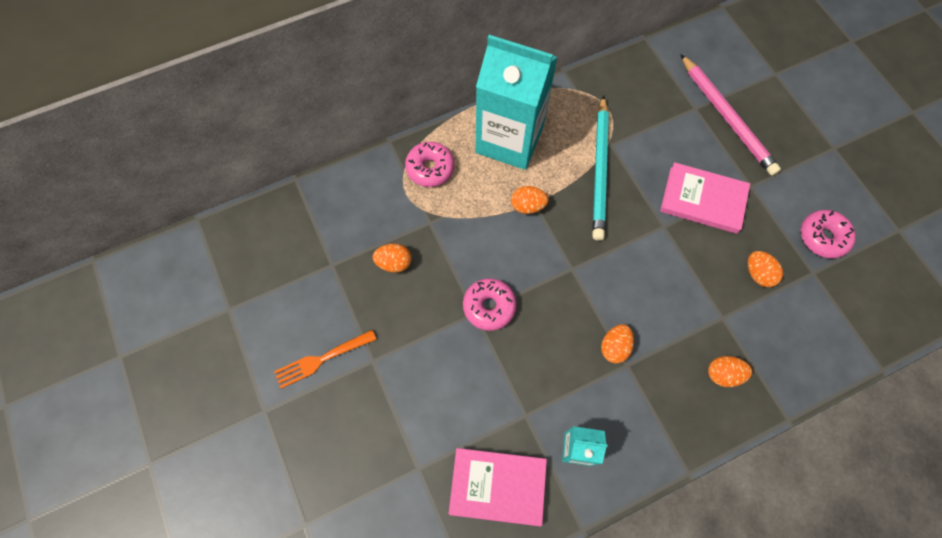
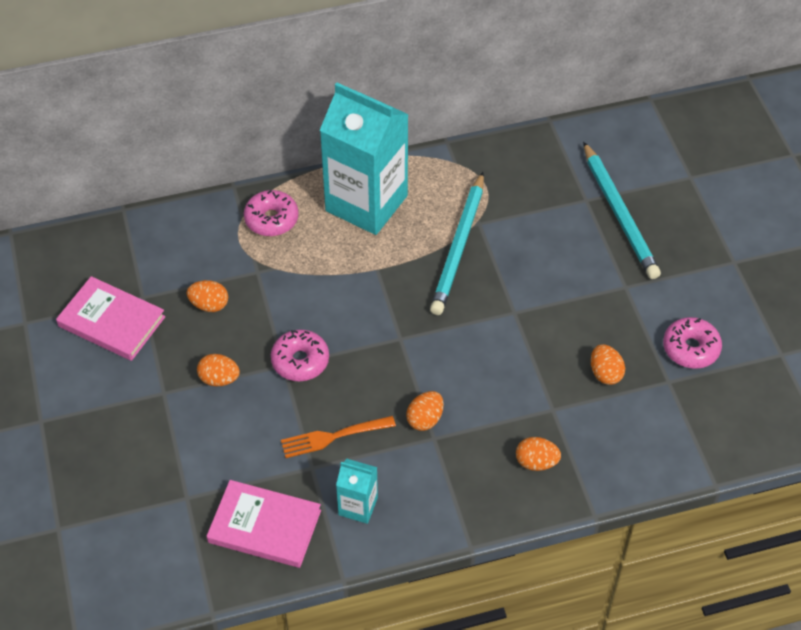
camera: 10 degrees right, 15 degrees down
(322, 359) = (112, 383): orange fork -> orange fork (334, 436)
(527, 206) = (368, 271): orange egg -> orange egg (219, 379)
(703, 200) = (566, 292): pink book -> pink book (112, 321)
(726, 117) = (619, 214): pink pencil -> turquoise pencil

